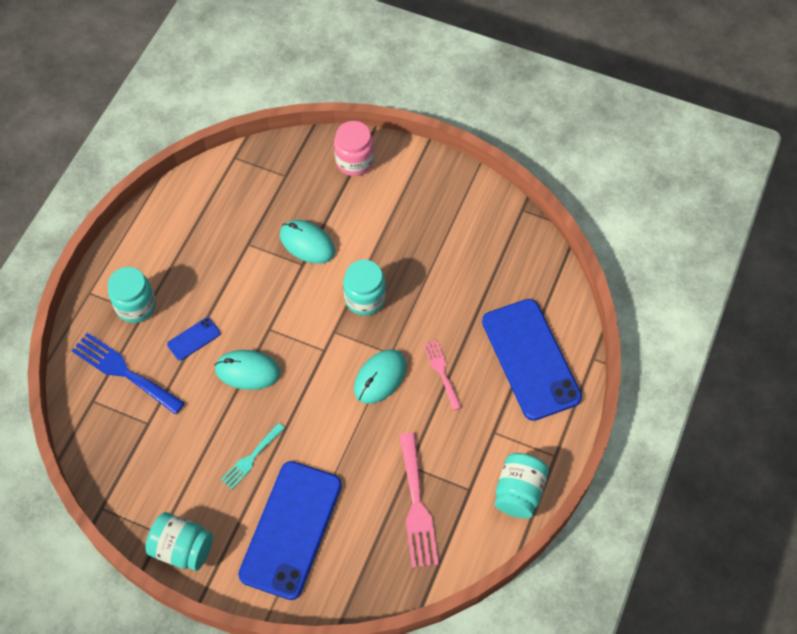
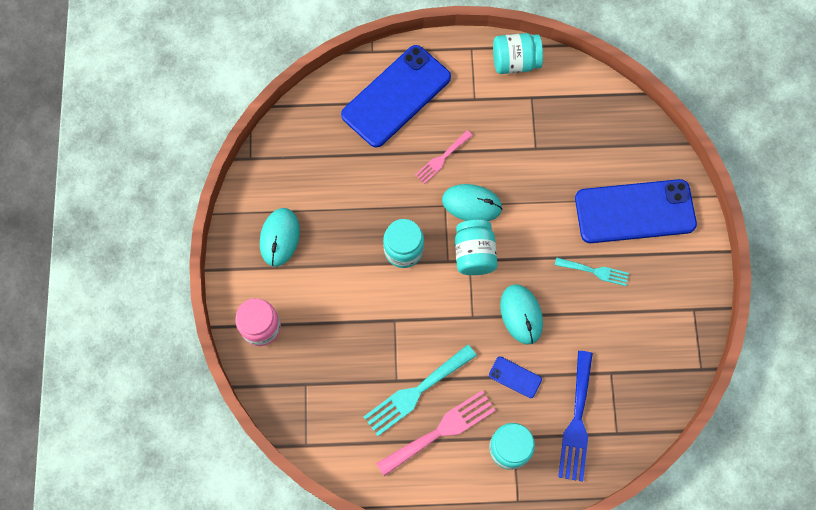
camera: 115 degrees left, 10 degrees up
(182, 548) = (695, 286): turquoise jar -> turquoise jar (474, 254)
(228, 254) = (416, 392): none -> turquoise fork
(307, 243) = (371, 327): turquoise mouse -> turquoise mouse (279, 237)
(417, 506) = (565, 129): pink fork -> pink fork (441, 431)

